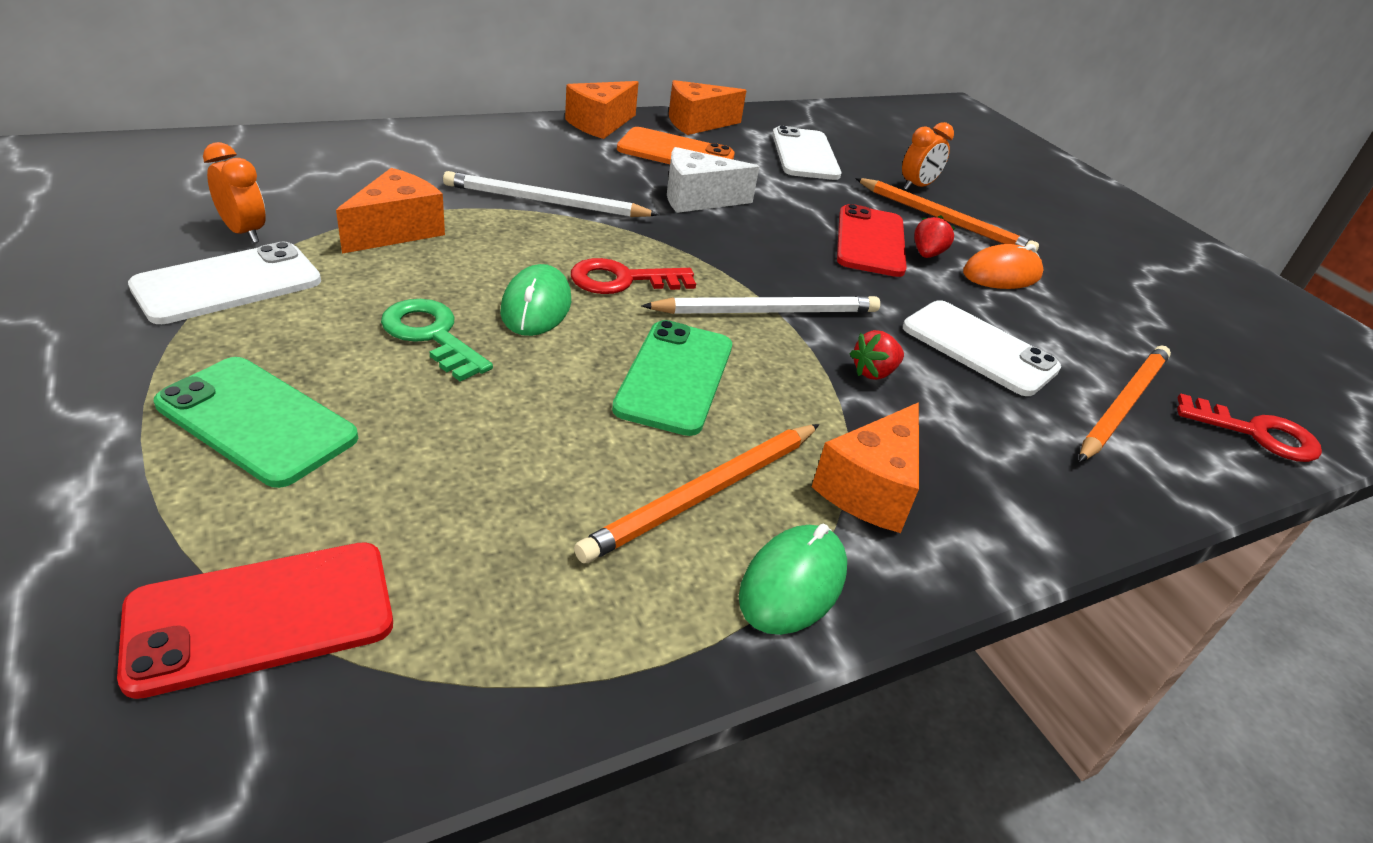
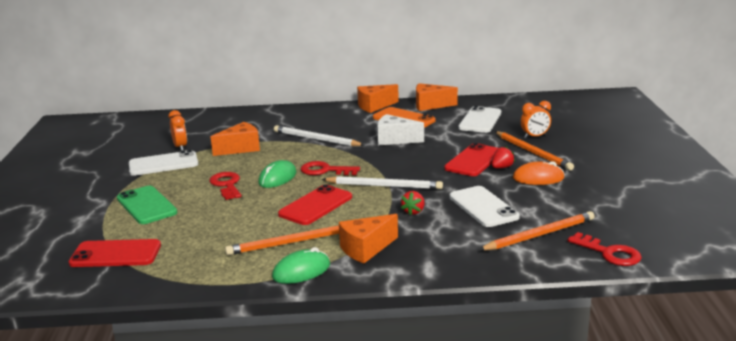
camera: 30 degrees right, 15 degrees down
(431, 335) = (226, 185): green key -> red key
(675, 377) = (315, 206): green phone -> red phone
(874, 372) = (413, 211): red strawberry -> red strawberry turned 60 degrees counterclockwise

